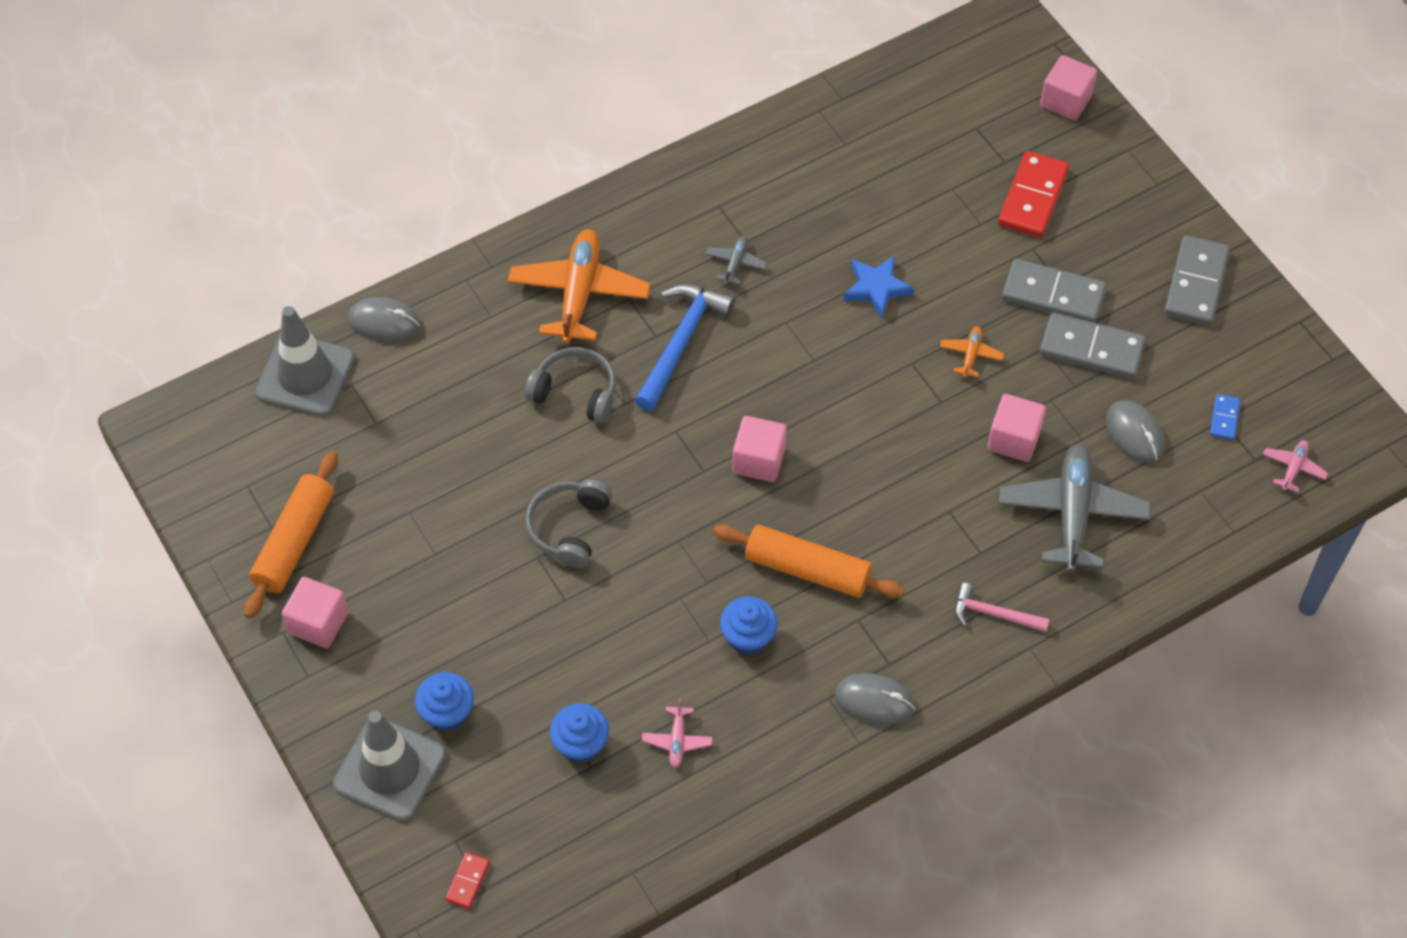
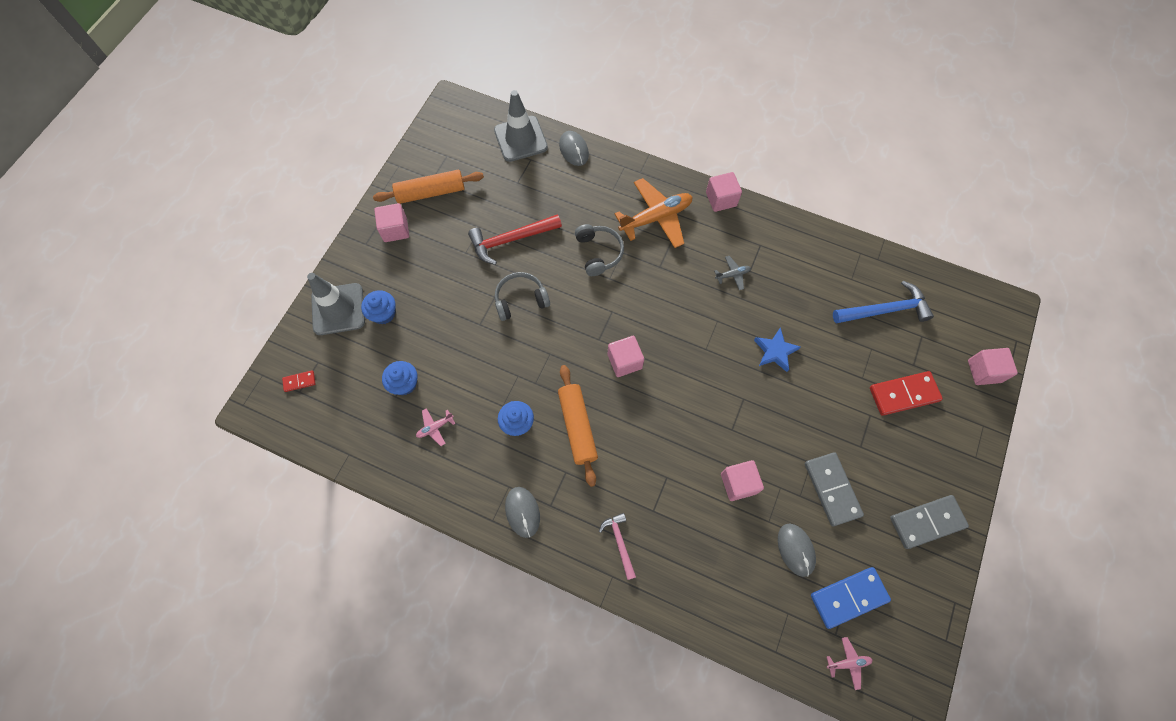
camera: 55 degrees right, 10 degrees up
(464, 485) = (511, 240): none -> red hammer
(615, 203) = (721, 199): none -> pink cube
(681, 342) = (665, 280): blue hammer -> blue hammer (885, 310)
(970, 355) = (773, 426): orange plane -> none
(1053, 294) = (850, 445): grey domino -> none
(1072, 514) = (715, 547): grey plane -> none
(1134, 434) = (795, 550): grey mouse -> grey mouse turned 45 degrees counterclockwise
(1224, 418) = (848, 597): blue domino -> blue domino, size x2.06

